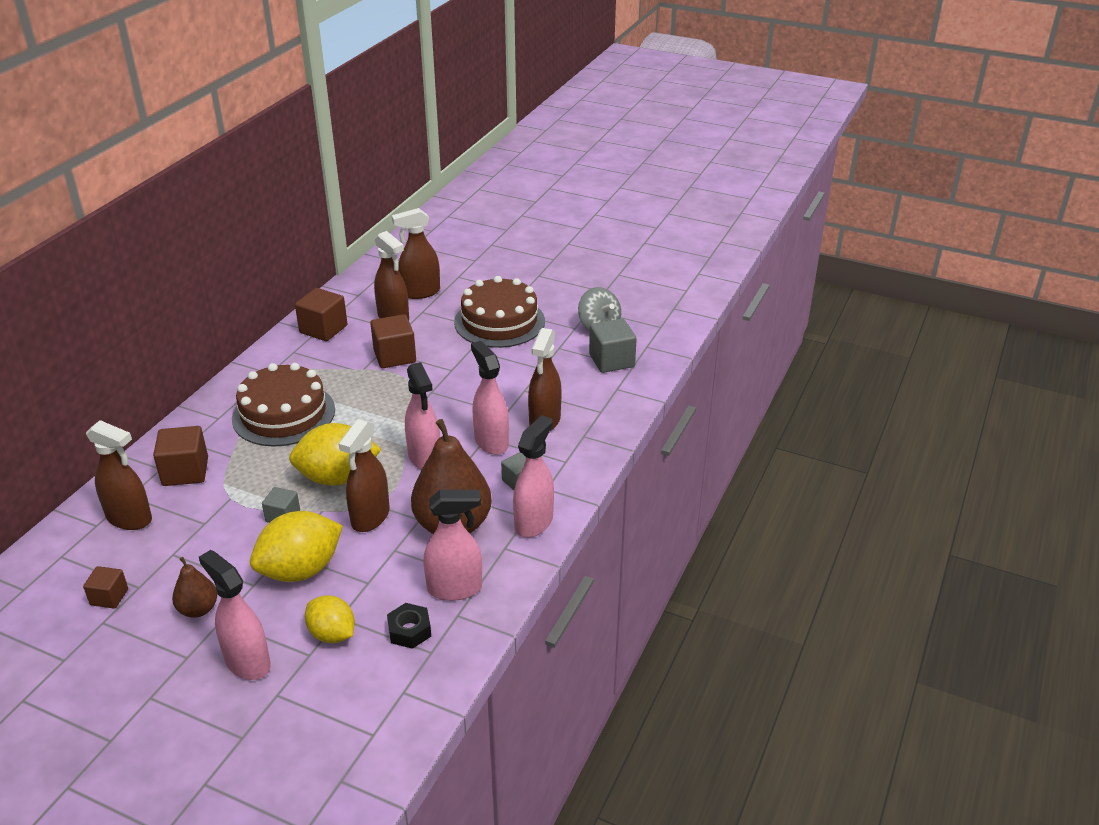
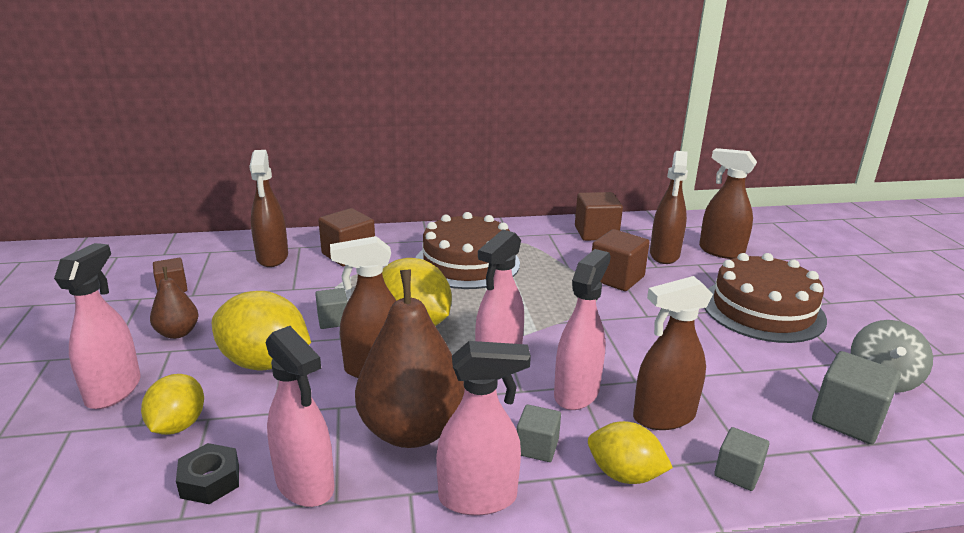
camera: 55 degrees right, 10 degrees down
(570, 461) = (624, 474): none -> yellow lemon
(607, 422) = (738, 473): none -> grey cube

